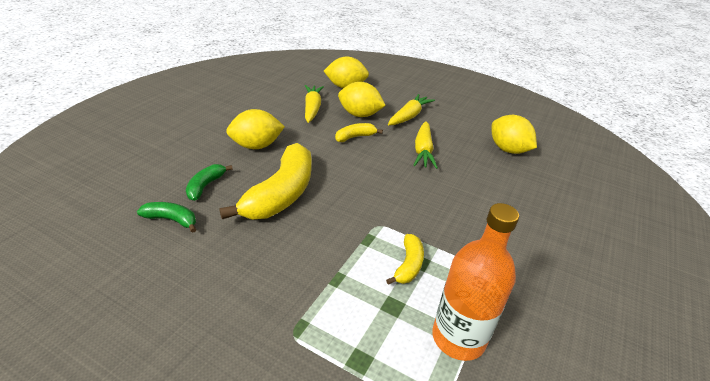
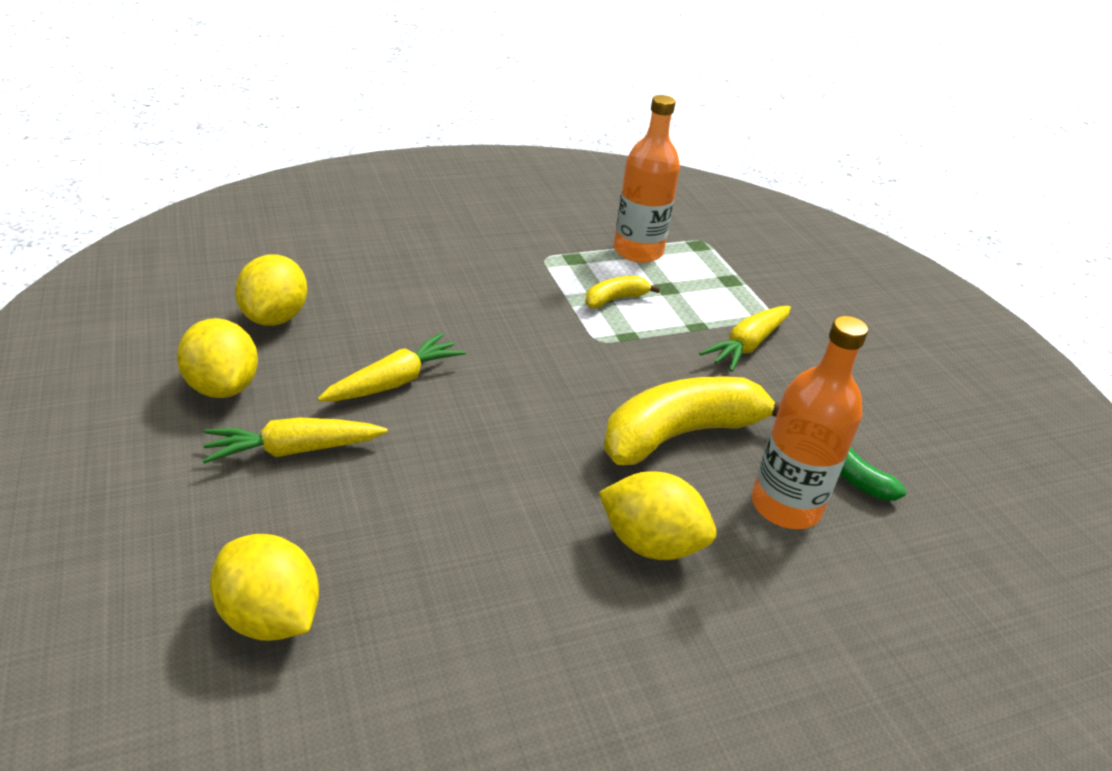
camera: 140 degrees left, 0 degrees up
(205, 186) = (786, 506): green banana -> orange bottle
(312, 108) = (443, 585): yellow carrot -> yellow carrot (747, 345)
(355, 137) = (459, 464): yellow banana -> none
(359, 115) = (375, 508): yellow lemon -> yellow lemon (223, 387)

